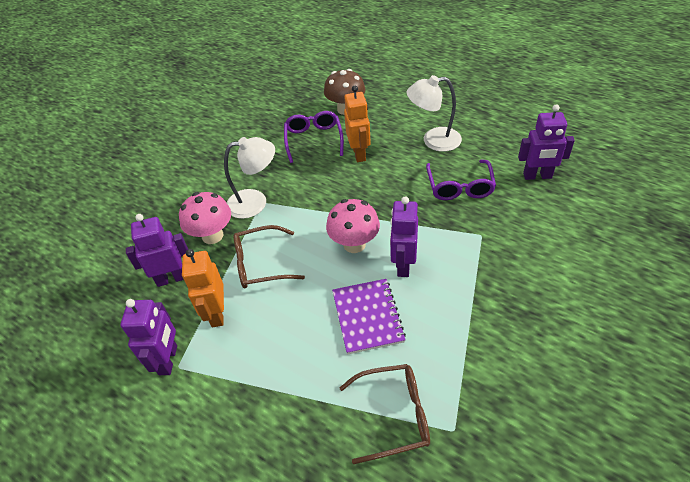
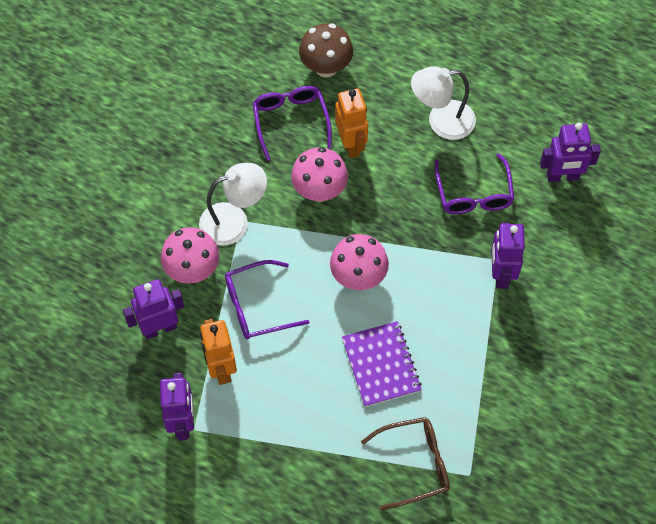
camera: 10 degrees left, 15 degrees up
(260, 264) = (256, 306): brown glasses -> purple glasses
(329, 183) = (319, 191): none -> pink mushroom
(403, 265) = (414, 302): purple robot -> purple robot (501, 274)

